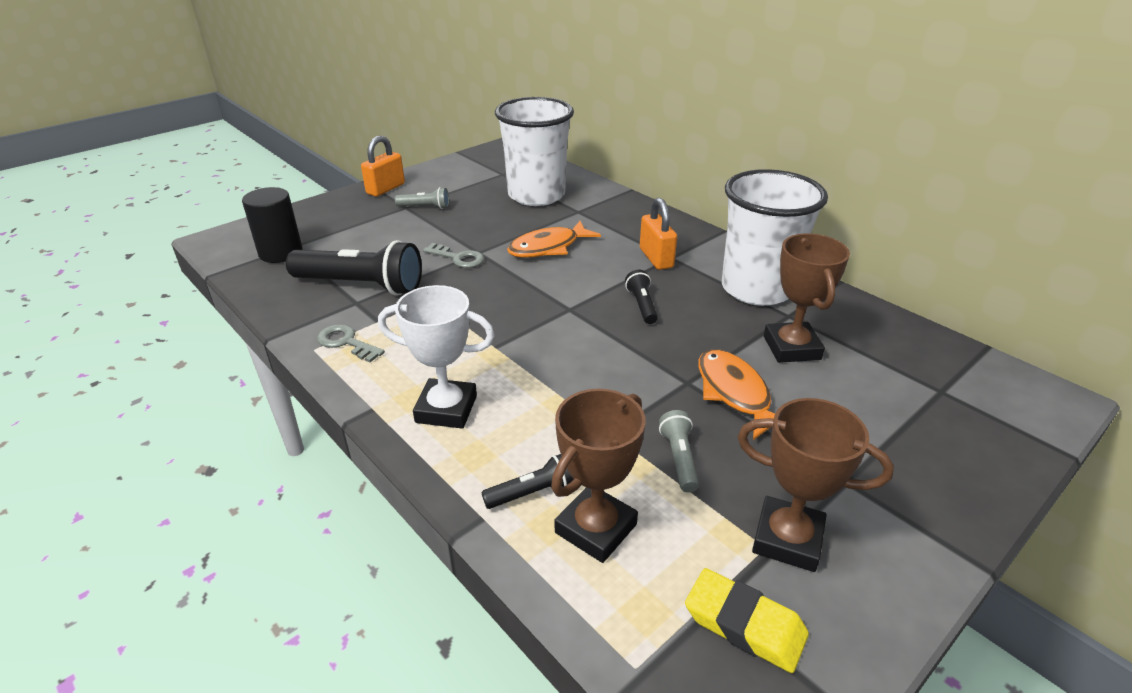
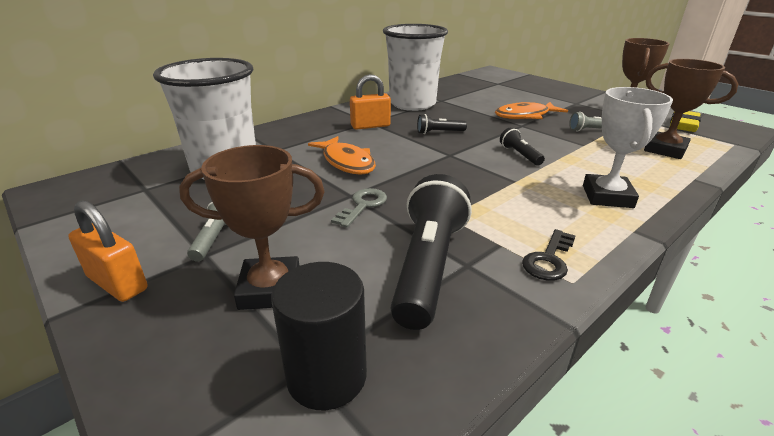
camera: 90 degrees left, 5 degrees down
(346, 342) = (549, 259): grey key -> black key
(532, 493) = (658, 165): black flashlight -> black flashlight (519, 155)
(791, 348) = (475, 102): brown trophy -> brown trophy (270, 289)

